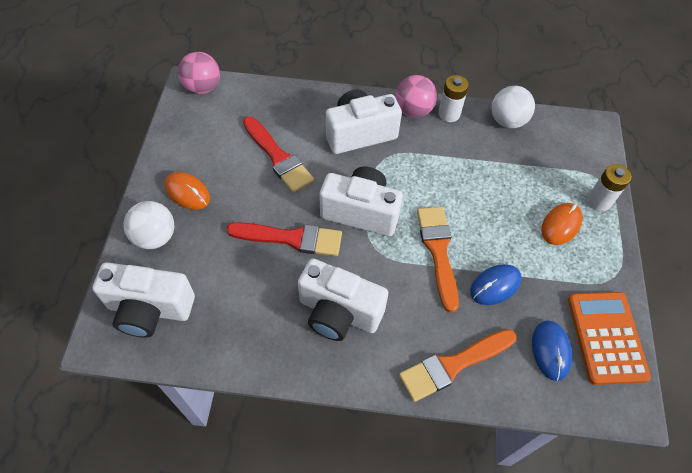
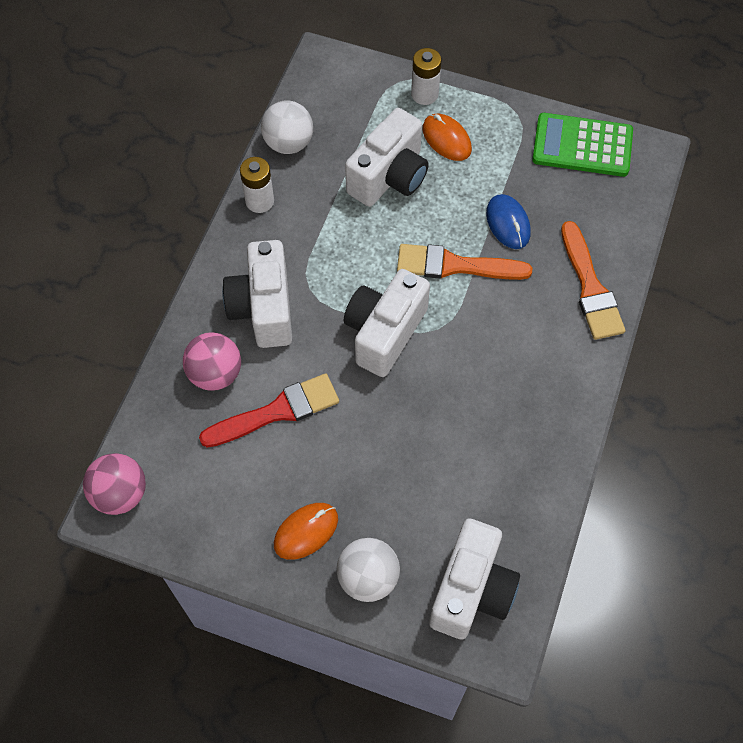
camera: 75 degrees left, 5 degrees up
(291, 238) = (405, 416): red brush -> none
(339, 312) = (512, 383): white camera -> white camera (389, 177)
(413, 110) = (242, 238): pink ball -> pink ball (215, 373)
(550, 350) = (588, 197): blue mouse -> none
(606, 337) = (582, 146): orange calculator -> green calculator

